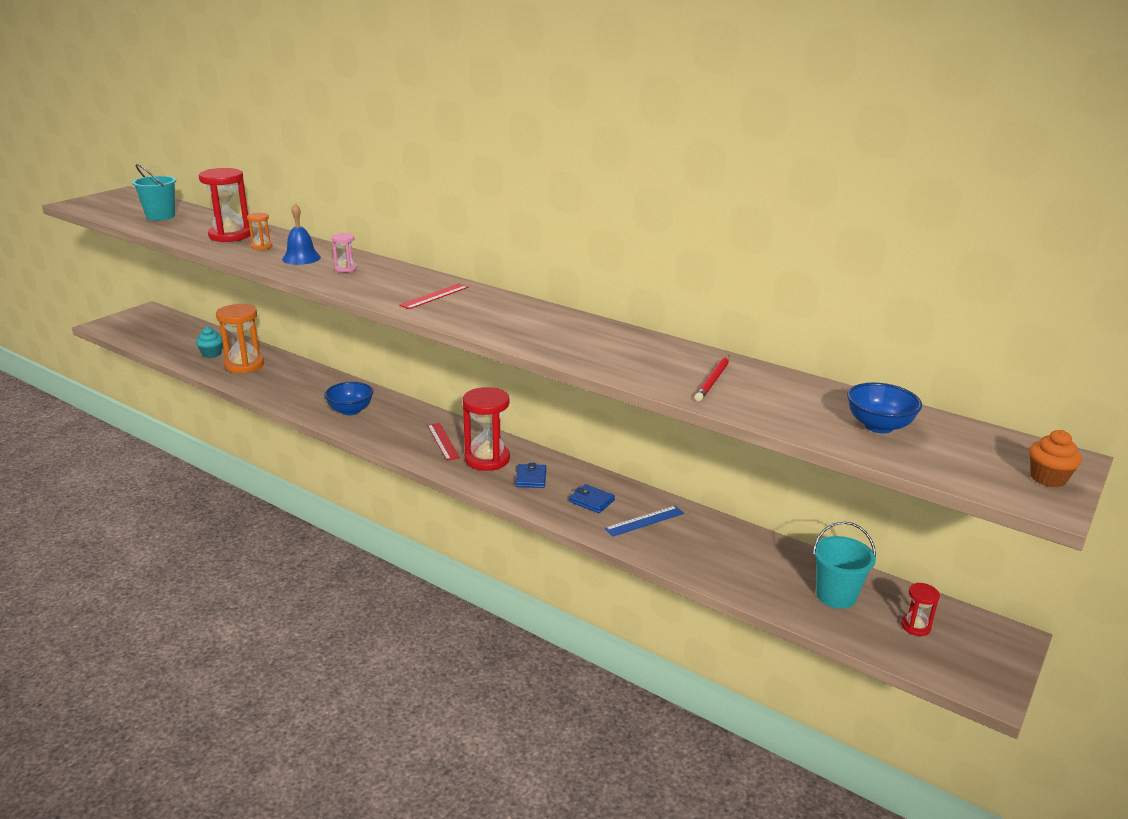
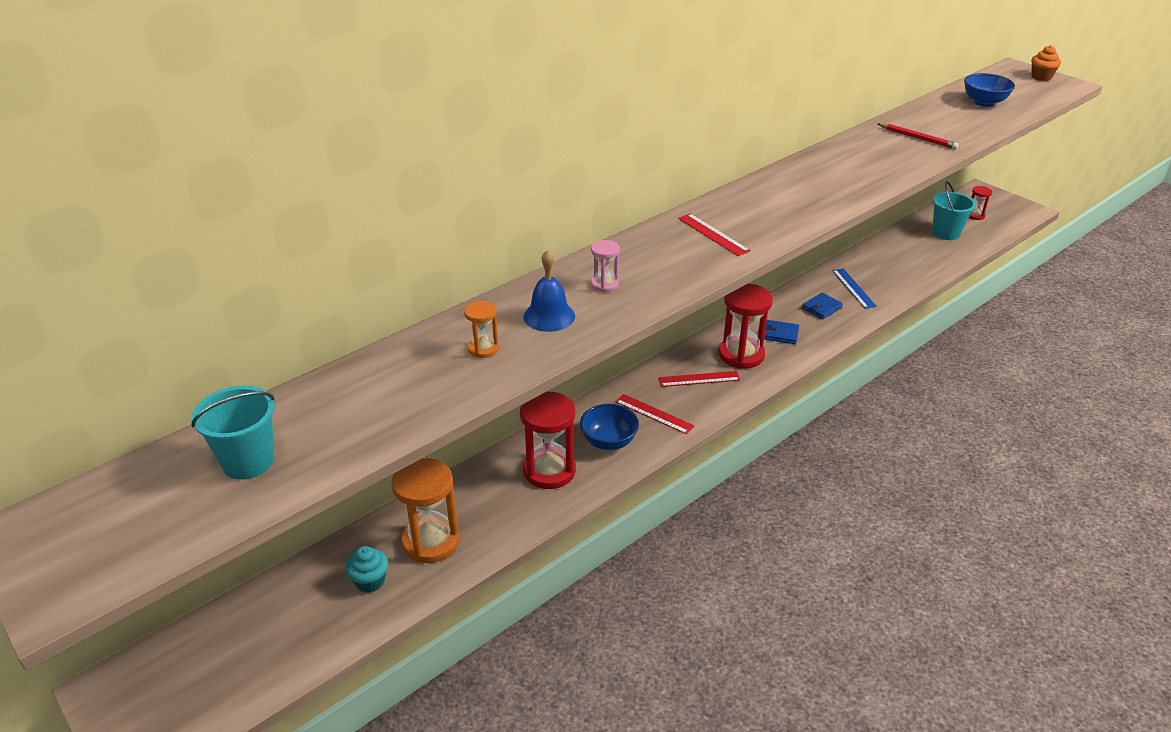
camera: 75 degrees left, 10 degrees up
(230, 236) = (413, 379): red hourglass -> red hourglass (549, 471)
(389, 425) = (654, 414): none -> red ruler

